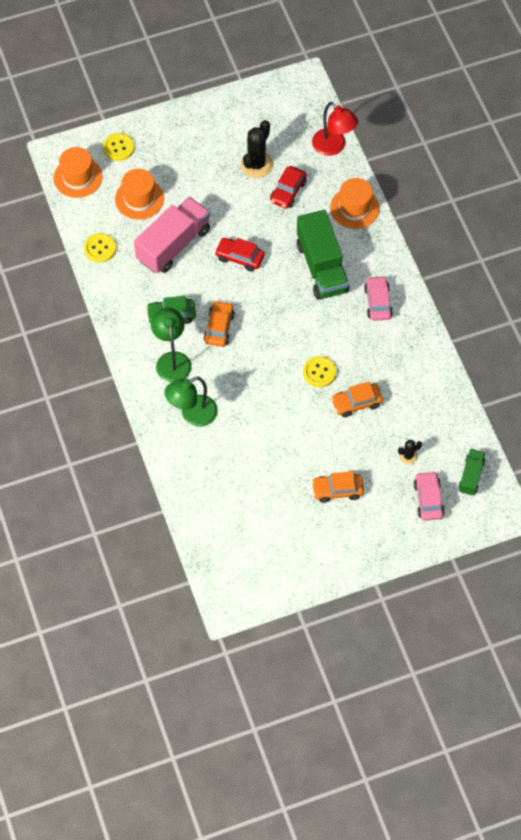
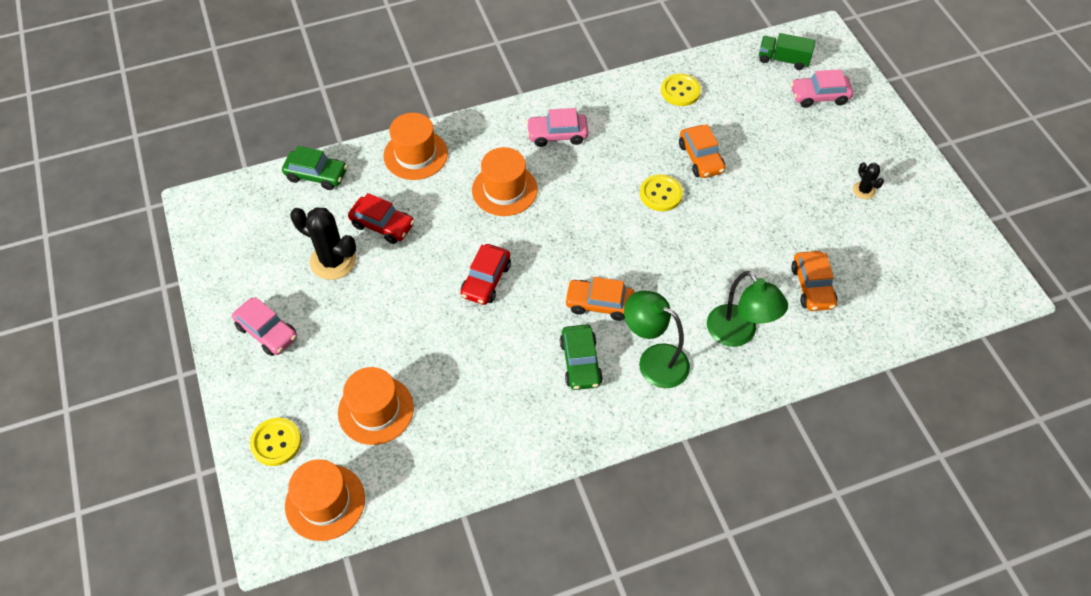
camera: 90 degrees left, 5 degrees down
(100, 248) = (463, 463): yellow button -> yellow button (680, 91)
(172, 360) = (654, 360): green lamp -> green lamp turned 45 degrees clockwise
(173, 245) = (461, 362): pink truck -> none
(199, 133) = (267, 332): none -> pink car
(322, 267) = (504, 190): green truck -> orange hat
(333, 147) = (316, 175): red lamp -> green car
(337, 490) = (823, 178): orange car -> orange car (812, 287)
(408, 456) = (766, 112): black cactus -> black cactus (864, 190)

